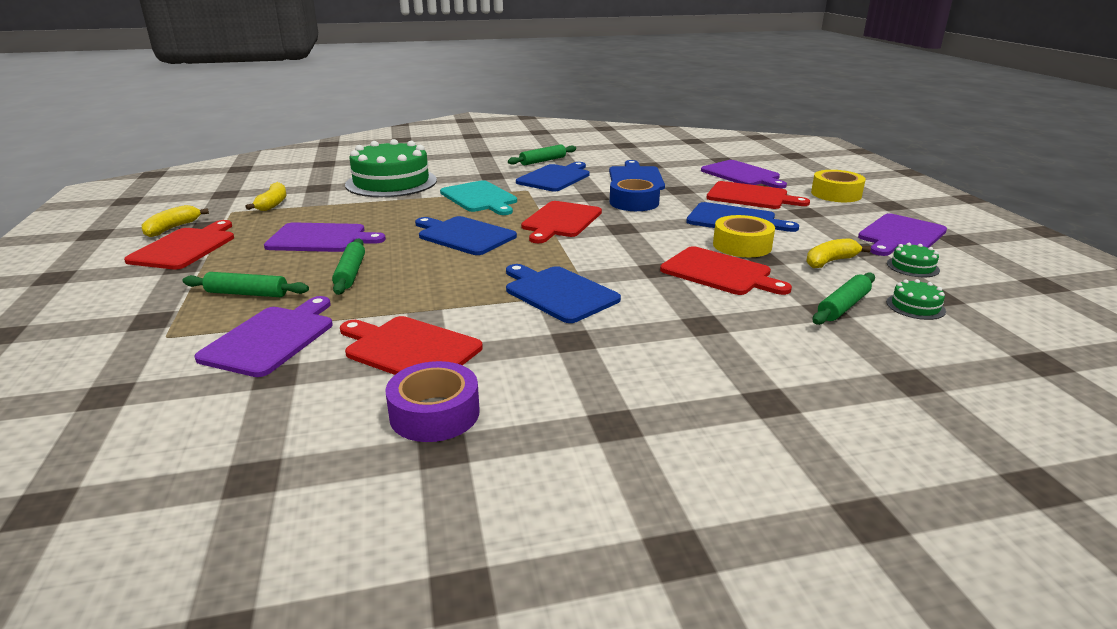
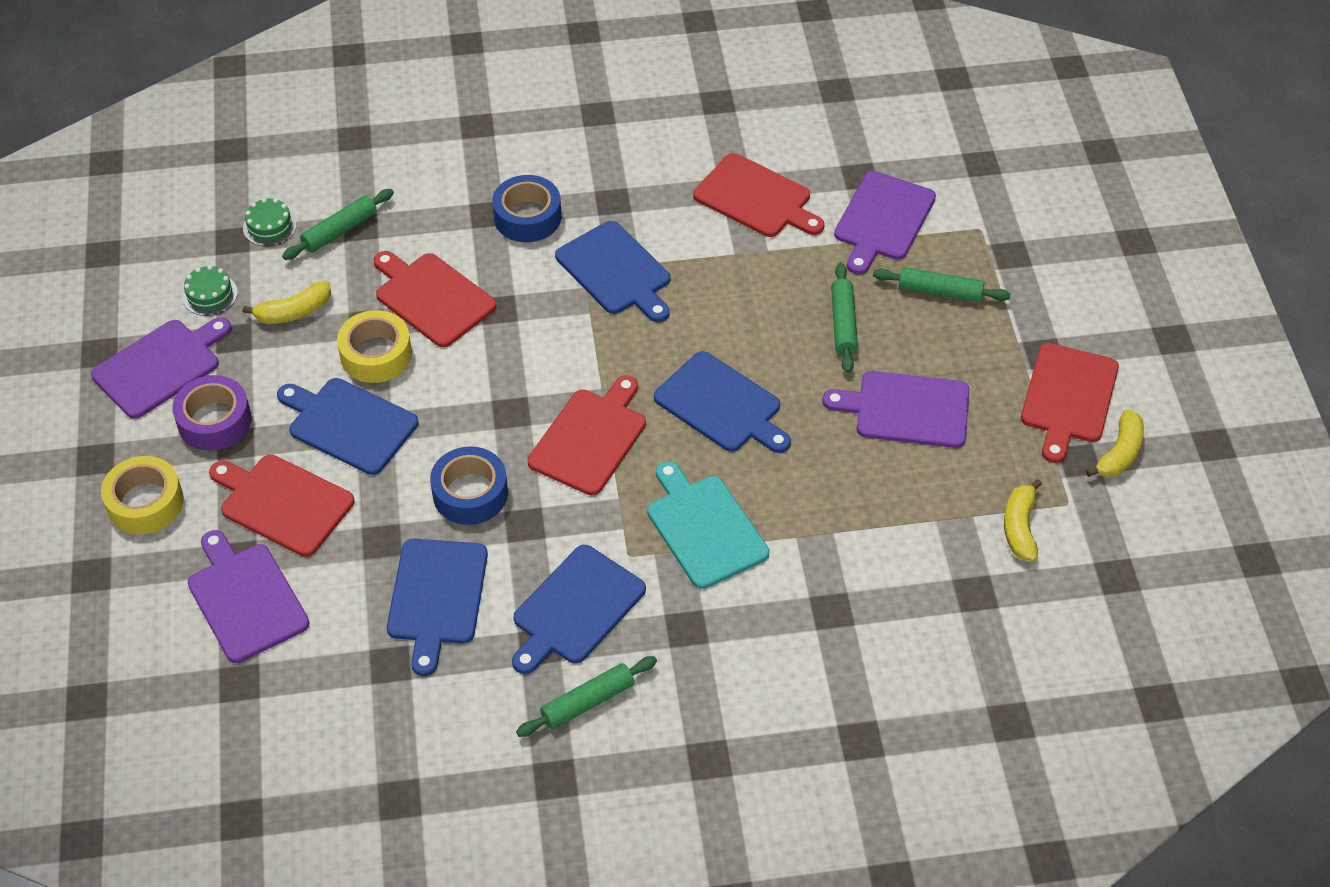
camera: 175 degrees left, 25 degrees up
(391, 182) = (857, 606): green cake -> none
(434, 413) = (726, 130): purple tape -> purple tape (214, 421)
(660, 324) = (527, 217): none -> blue tape

